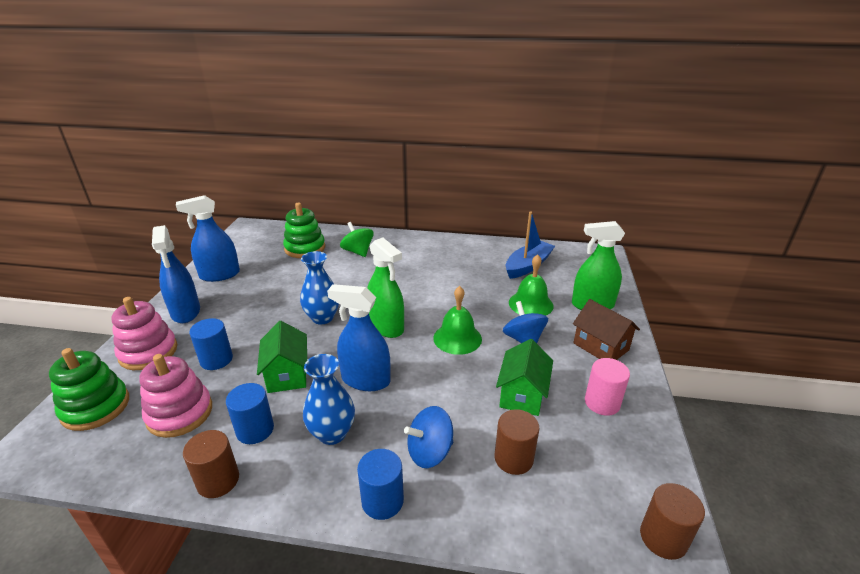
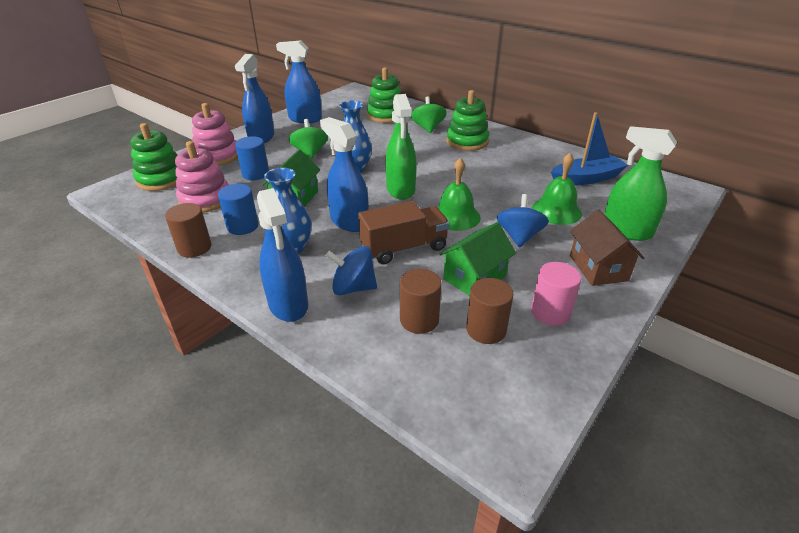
camera: 30 degrees right, 5 degrees up
(259, 314) = (310, 153): none -> green spinning top
(382, 501) = (288, 304): blue cylinder -> blue spray bottle
(405, 257) = (467, 142): none -> green stacking toy
(440, 389) = (404, 248): none -> brown truck
(663, 538) = (502, 436): brown cylinder -> brown cylinder (486, 329)

